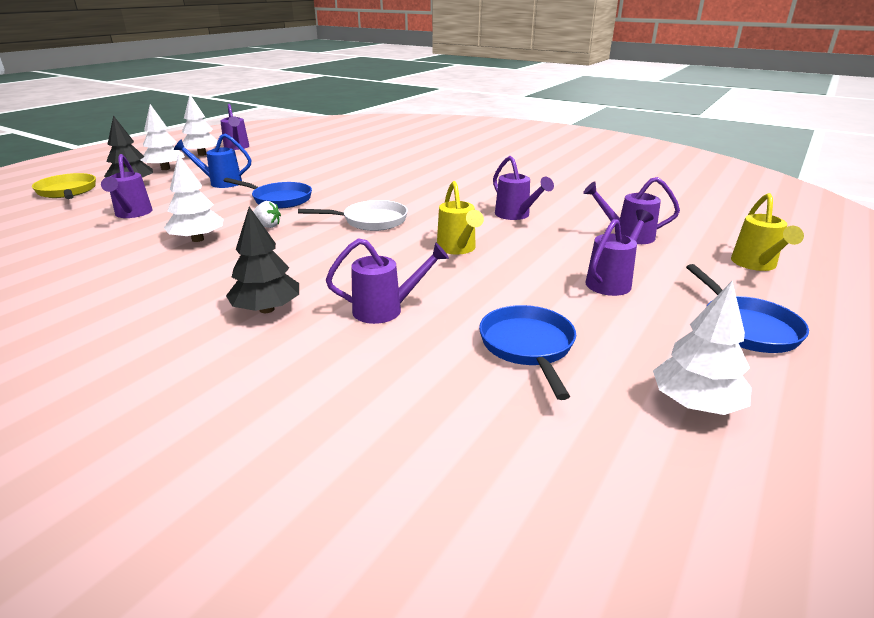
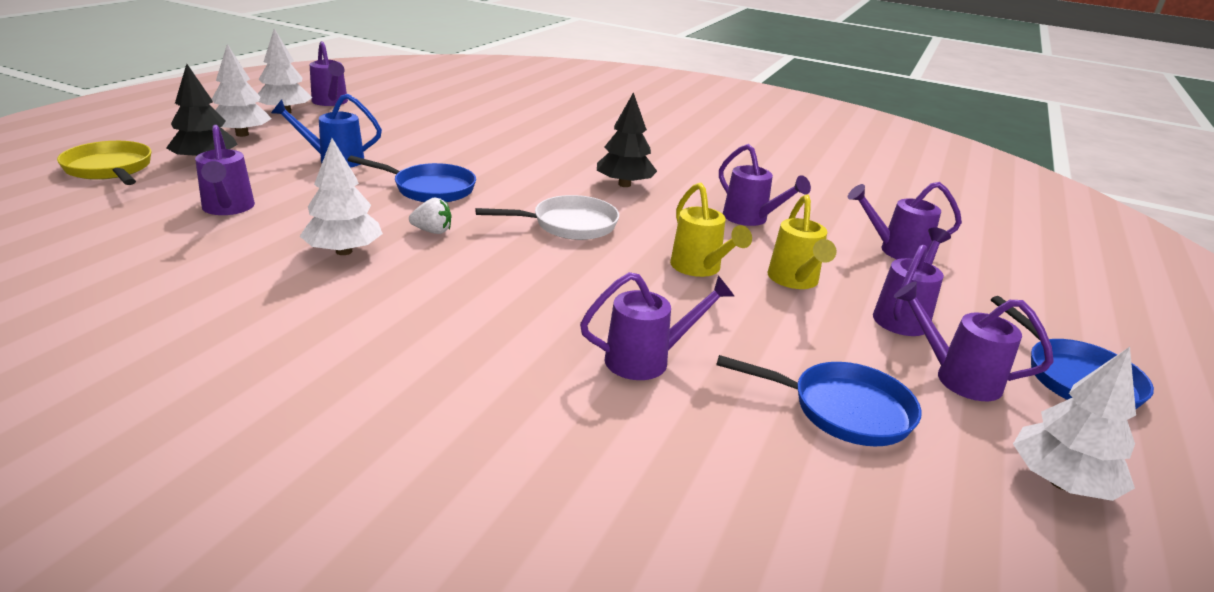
camera: 10 degrees left, 0 degrees up
(267, 309) = (491, 361): black tree -> black tree (624, 184)
(528, 347) = (843, 410): blue pan -> blue pan turned 120 degrees clockwise
(638, 325) = (957, 378): none -> purple watering can
(756, 265) = (1055, 292): yellow watering can -> yellow watering can (795, 281)

